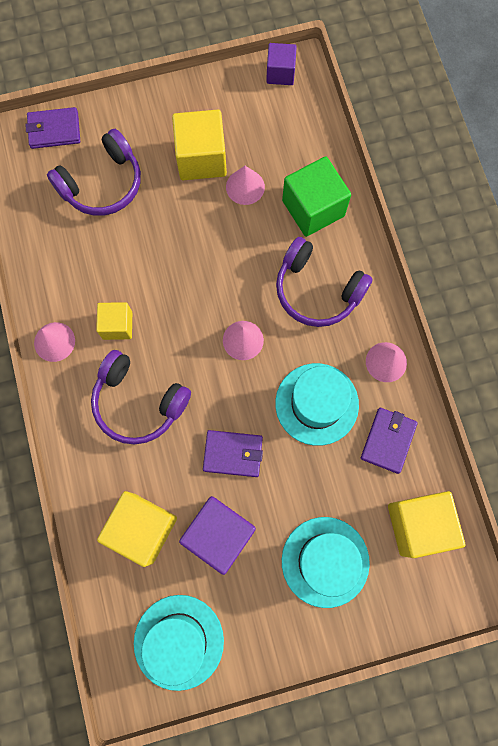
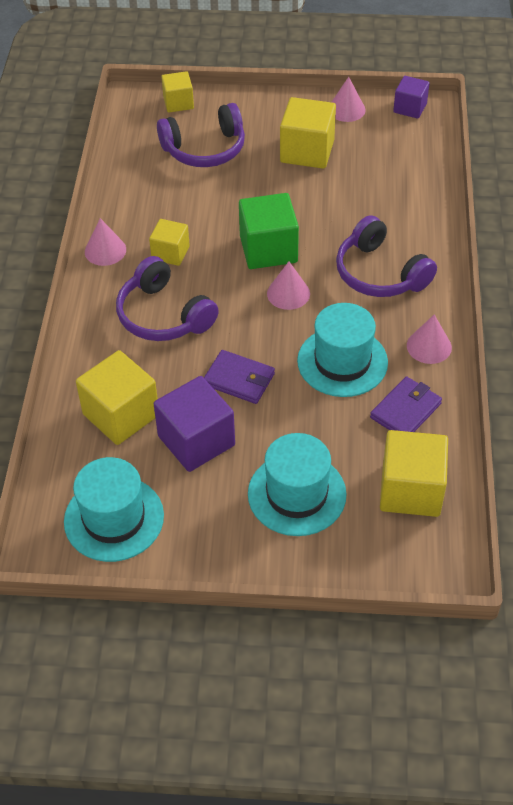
camera: 20 degrees right, 25 degrees down
(54, 130) = (178, 103): purple wallet -> yellow cube
(245, 187) = (340, 180): pink cone -> pink cone (346, 109)
(313, 208) = (401, 211): green cube -> green cube (268, 249)

